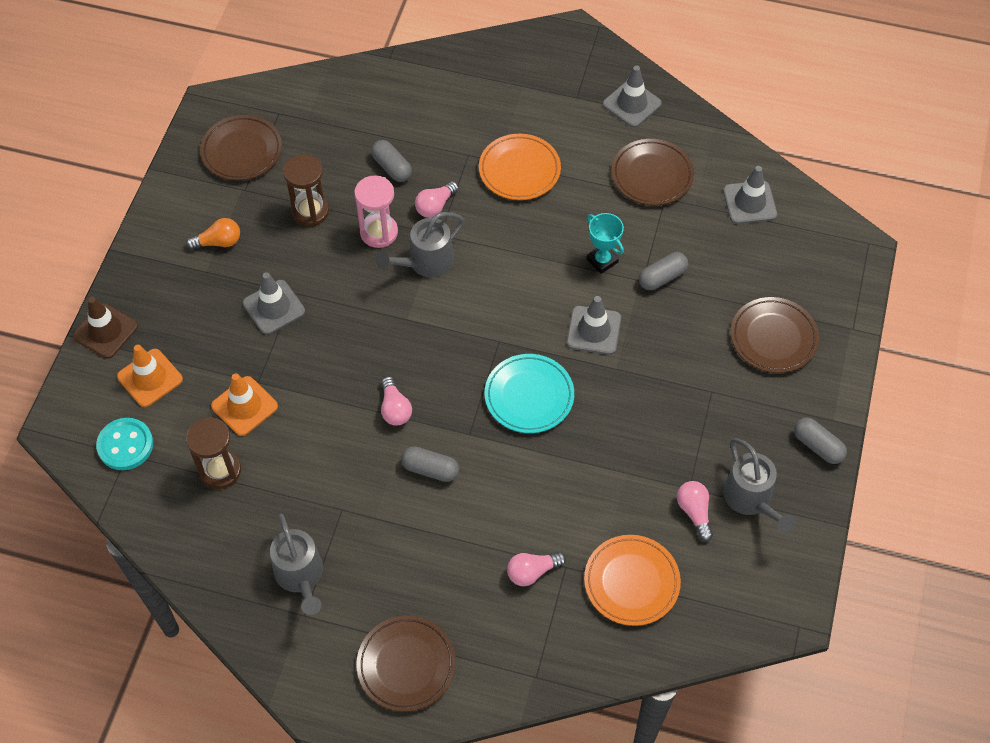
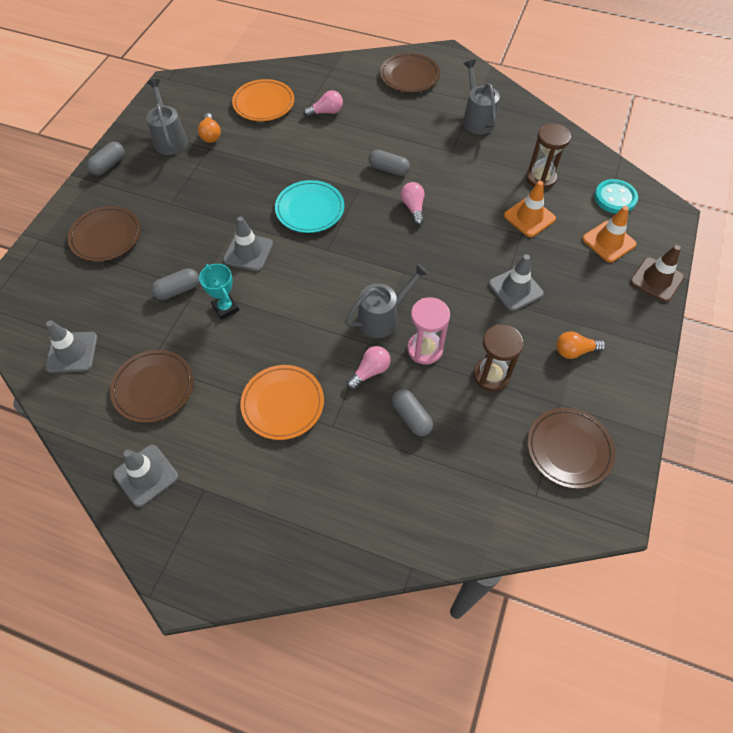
camera: 175 degrees left, 0 degrees up
(694, 512) = (210, 135): pink light bulb -> orange light bulb
(817, 446) = (109, 165): grey capsule -> grey capsule turned 75 degrees clockwise

